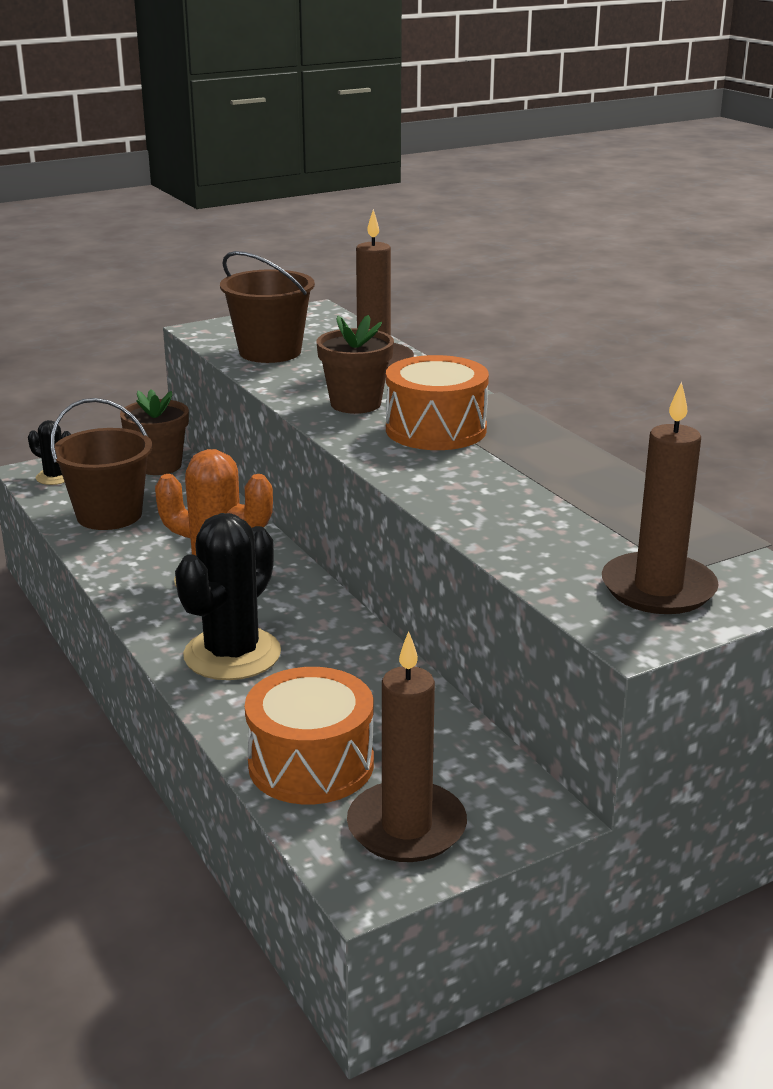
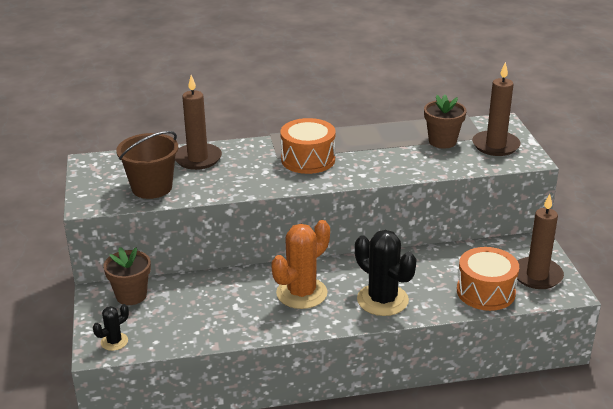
camera: 70 degrees left, 5 degrees up
(109, 515) = (191, 324): brown bucket -> none
(355, 404) = (257, 175): brown flower pot -> brown flower pot (442, 141)

